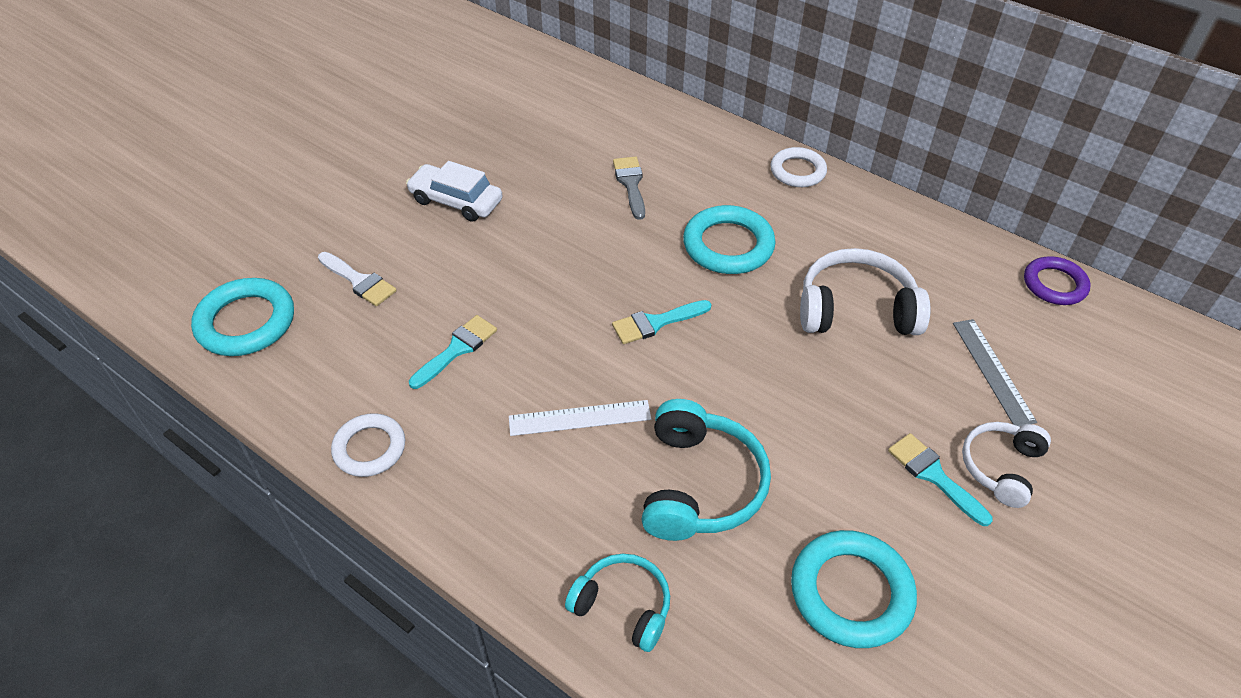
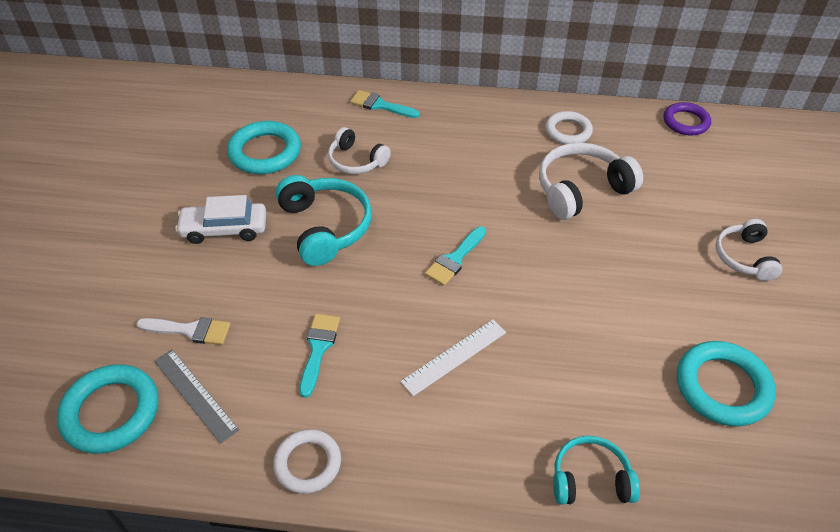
camera: 30 degrees left, 0 degrees up
(631, 184) = (356, 161): grey brush -> white headphones
(699, 485) = (574, 363): turquoise headphones -> turquoise headphones (325, 227)
(728, 245) = (462, 179): turquoise ring -> turquoise ring (265, 152)
(797, 171) = (470, 106): white ring -> white ring (568, 131)
(934, 475) = (711, 282): turquoise brush -> turquoise brush (380, 105)
(992, 371) = (693, 195): grey ruler -> grey ruler (195, 394)

